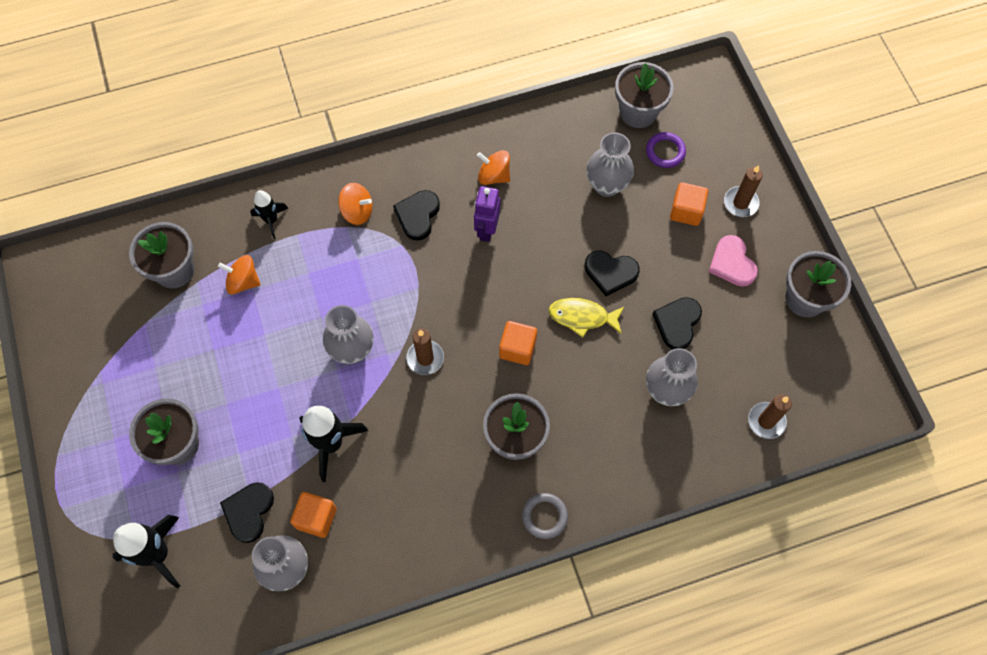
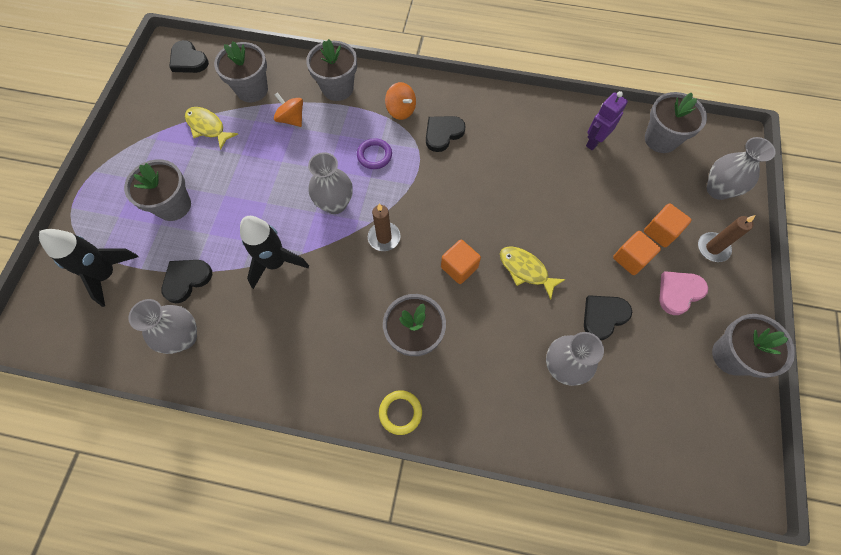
camera: 30 degrees right, 0 degrees up
(154, 339) = (208, 127): none -> yellow fish
(271, 220) = (337, 88): black rocket -> grey flower pot
(316, 518) = (229, 312): orange cube -> orange cube (630, 259)
(486, 230) = (488, 168): purple robot -> purple robot (594, 142)
(494, 176) = (517, 133): orange spinning top -> none
(544, 516) = (400, 412): grey ring -> yellow ring
(606, 185) = (604, 181): grey vase -> grey vase (718, 189)
(610, 273) = (569, 248): black heart -> black heart (188, 60)
(665, 152) = (667, 178): purple ring -> purple ring (374, 155)
(732, 263) = (679, 292): pink heart -> pink heart turned 45 degrees clockwise
(766, 421) = (639, 442): brown candle -> none

